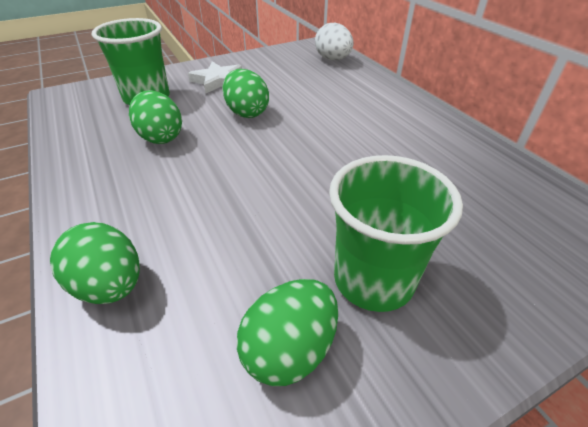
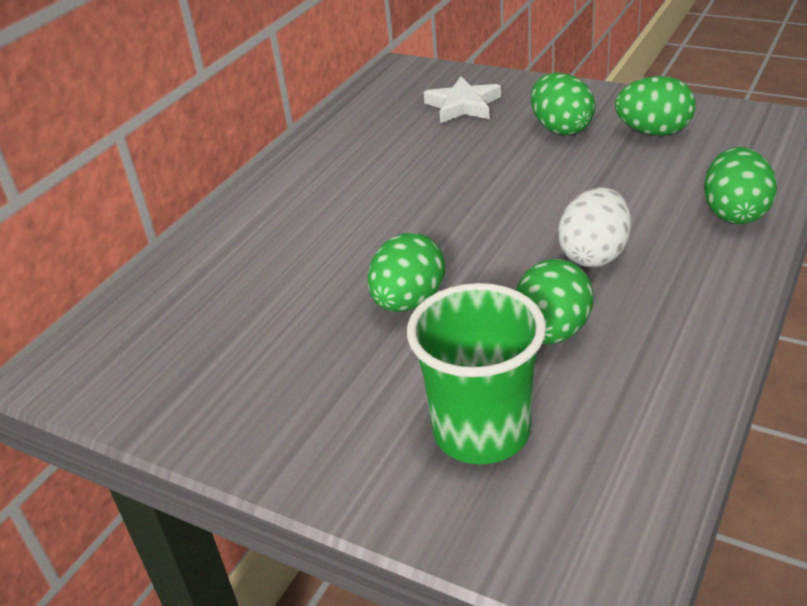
camera: 120 degrees left, 5 degrees down
(218, 81) = (337, 394): white star -> white star (463, 105)
(333, 59) = (133, 318): white egg -> white egg (594, 255)
(373, 280) = (561, 129): green cup -> green egg

